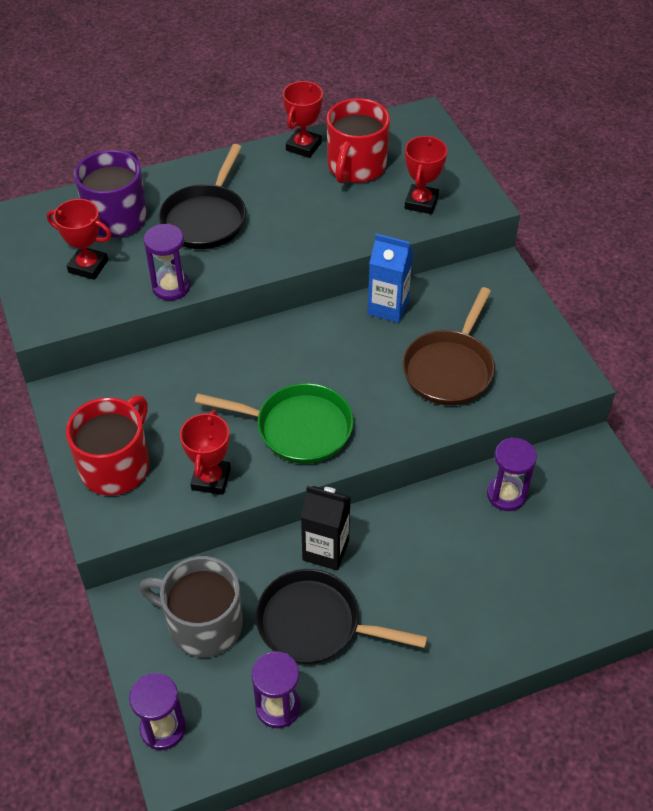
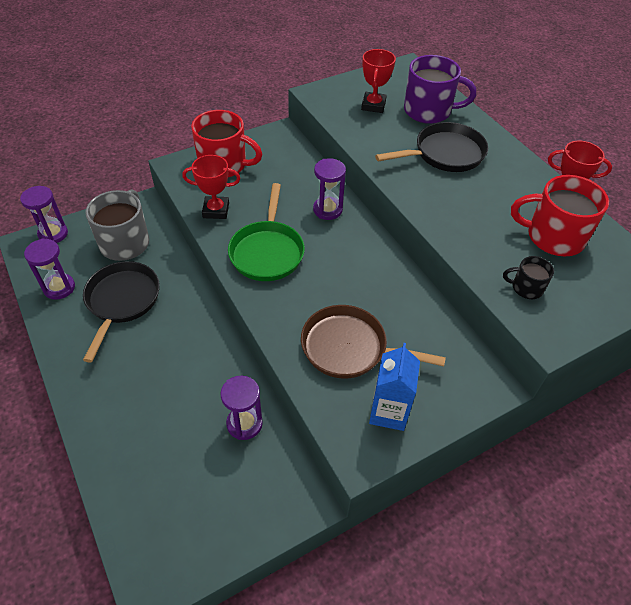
camera: 80 degrees right, 0 degrees up
(171, 287) = (365, 146): purple hourglass -> purple hourglass (327, 210)
(206, 219) = (445, 154): black pan -> black pan turned 150 degrees clockwise
(325, 550) = (184, 301): black carton -> none
(388, 307) = (412, 298): blue carton -> blue carton (388, 412)
(421, 202) = (526, 288): red trophy -> black mug

